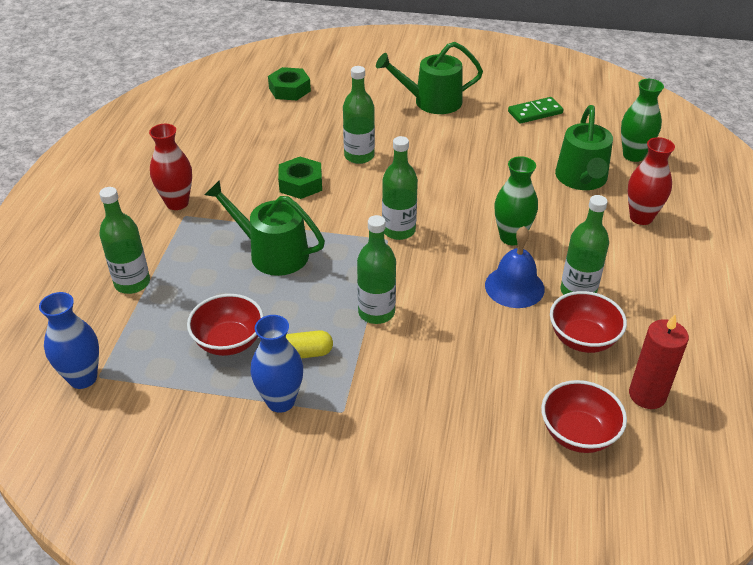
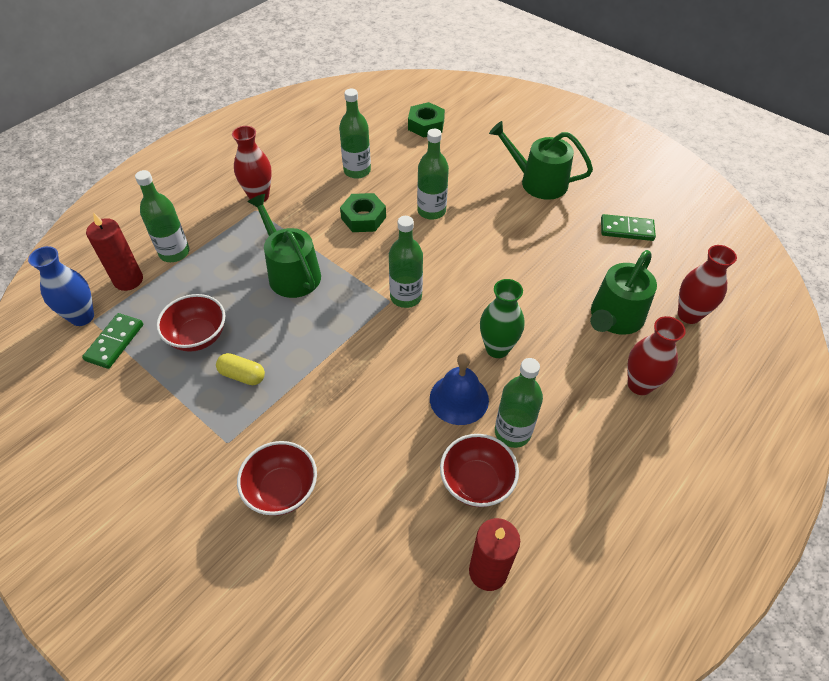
camera: 30 degrees right, 10 degrees up
(104, 326) = (128, 280): none -> red candle
(143, 384) = (114, 342): none -> green domino
(280, 401) = (191, 408): blue vase -> none
(376, 312) = (325, 366): green bottle -> green bottle (357, 171)
(578, 434) = (393, 573): red bowl -> red bowl (282, 490)
(633, 155) = (689, 315): green vase -> red vase

